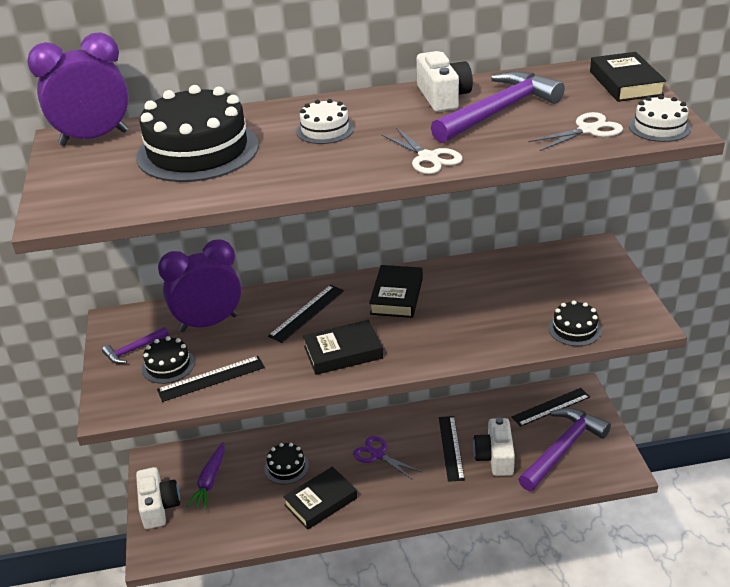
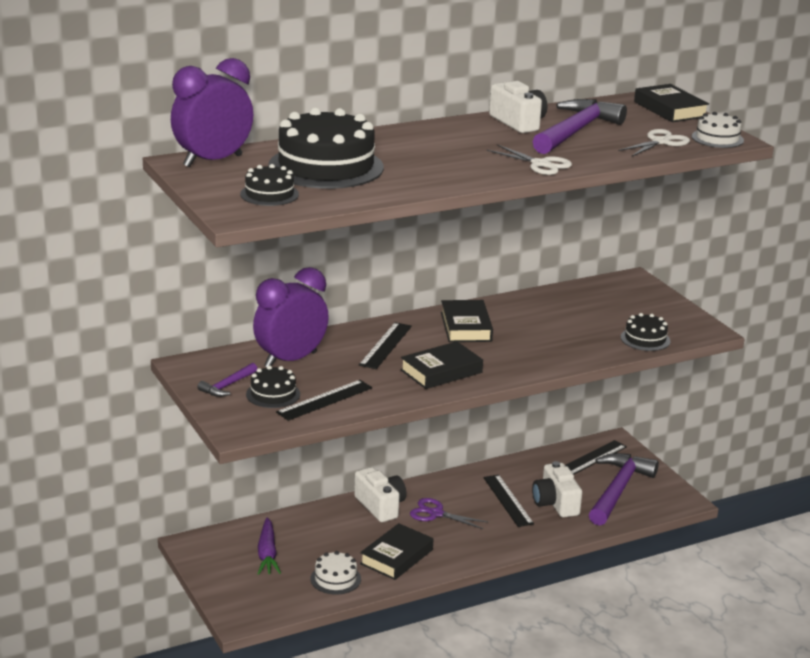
camera: 20 degrees left, 10 degrees down
(158, 506) = (223, 580): white camera -> white camera (380, 506)
(286, 467) = (344, 533): black cake -> black cake (269, 194)
(325, 130) = (431, 148): white cake -> white cake (335, 579)

